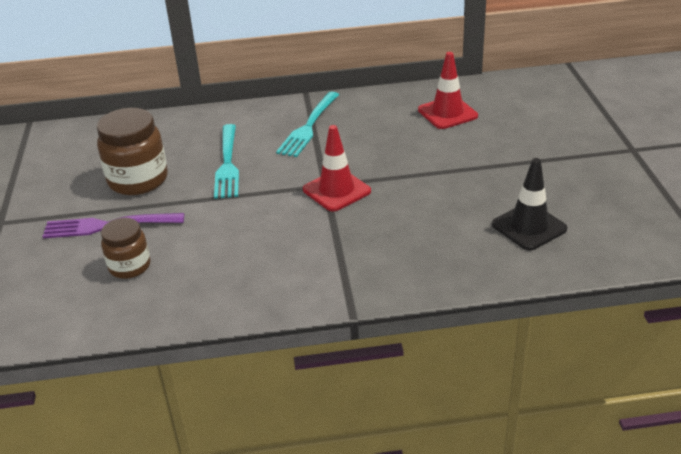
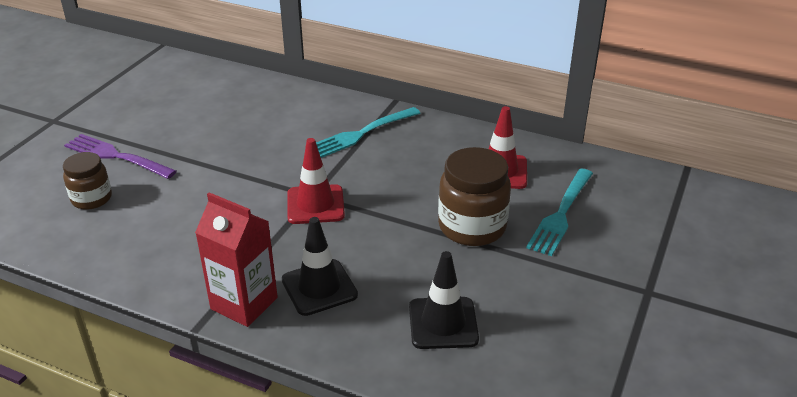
camera: 30 degrees right, 0 degrees up
(138, 180) = (179, 126): brown jar -> brown jar (472, 227)
(227, 164) = (258, 141): turquoise fork -> turquoise fork (561, 214)
(368, 281) = (244, 303): none -> red carton
(412, 244) = (319, 287): none -> black traffic cone

